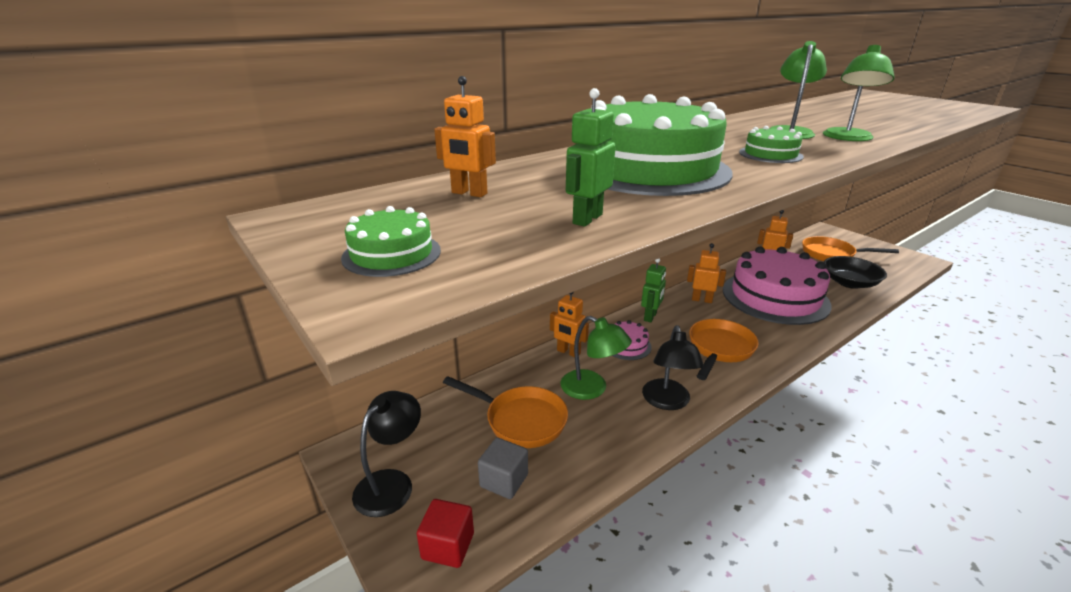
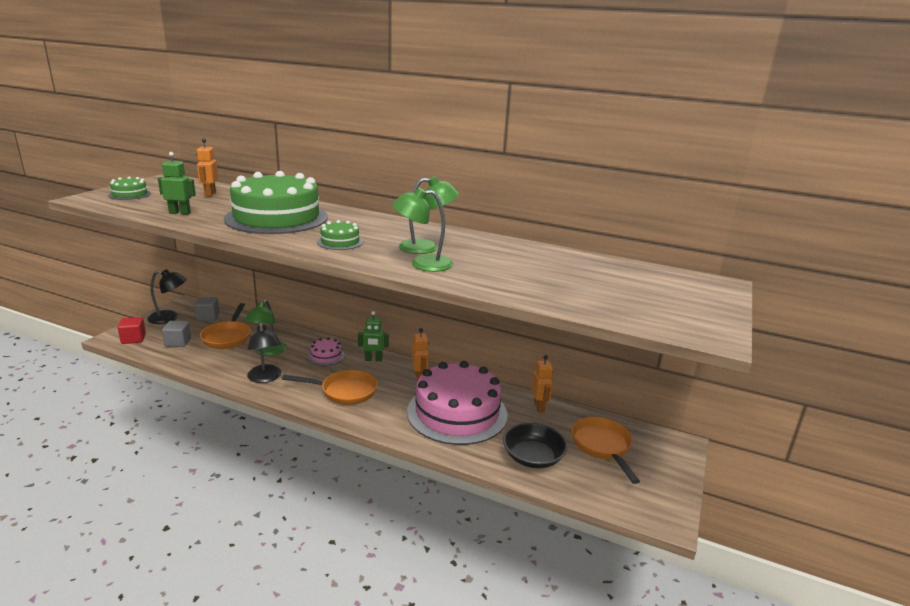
camera: 60 degrees right, 5 degrees down
(428, 432) = (208, 317): none -> grey cube
(568, 352) = (304, 338): orange robot -> none
(667, 402) = (265, 378): black lamp -> black lamp turned 90 degrees counterclockwise

